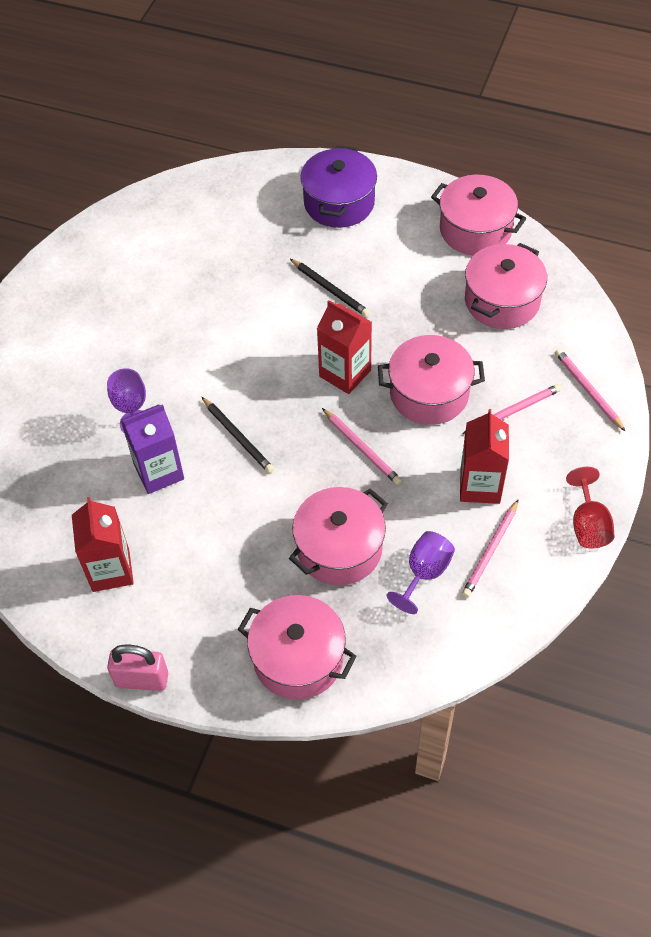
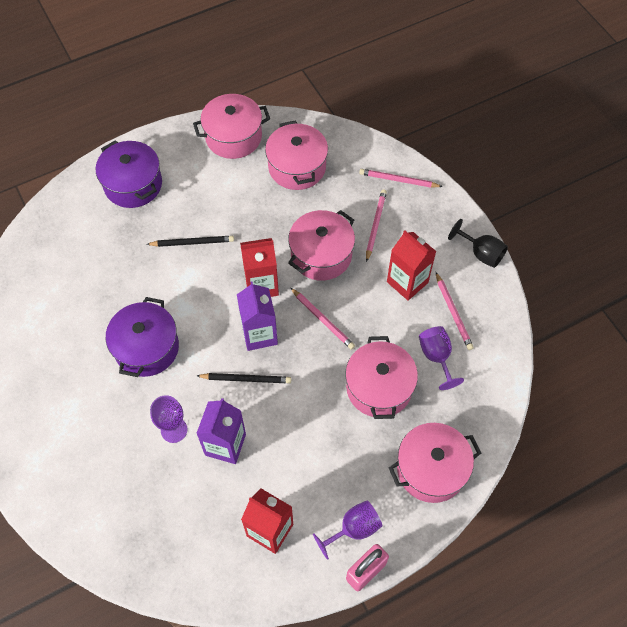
camera: 50 degrees left, 5 degrees up
(174, 637) = (354, 529): none -> purple goblet
(192, 342) = (147, 348): none -> purple pot
(293, 411) = (259, 334): none -> purple carton
(362, 448) = (323, 319): pink pencil -> pink pencil turned 45 degrees clockwise
(588, 524) = (481, 253): red goblet -> black goblet

